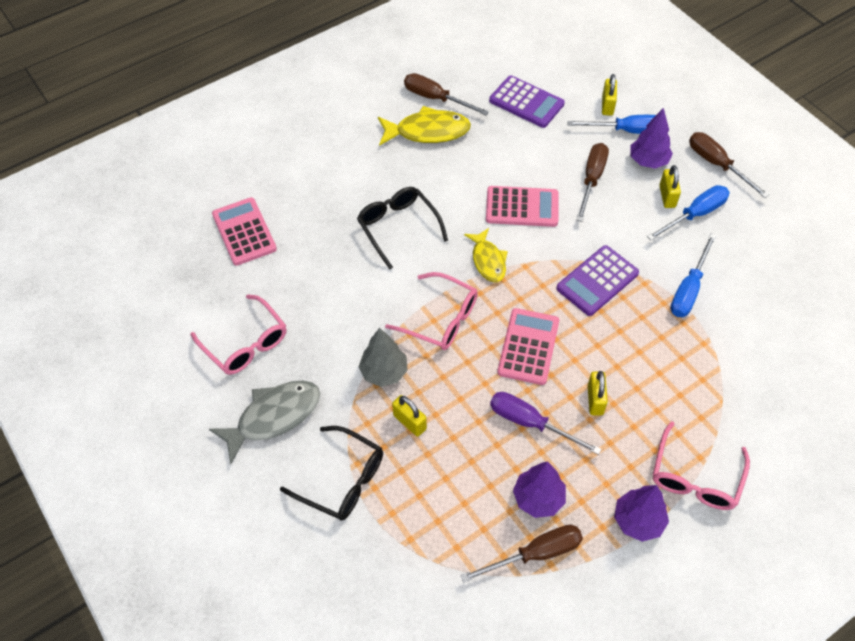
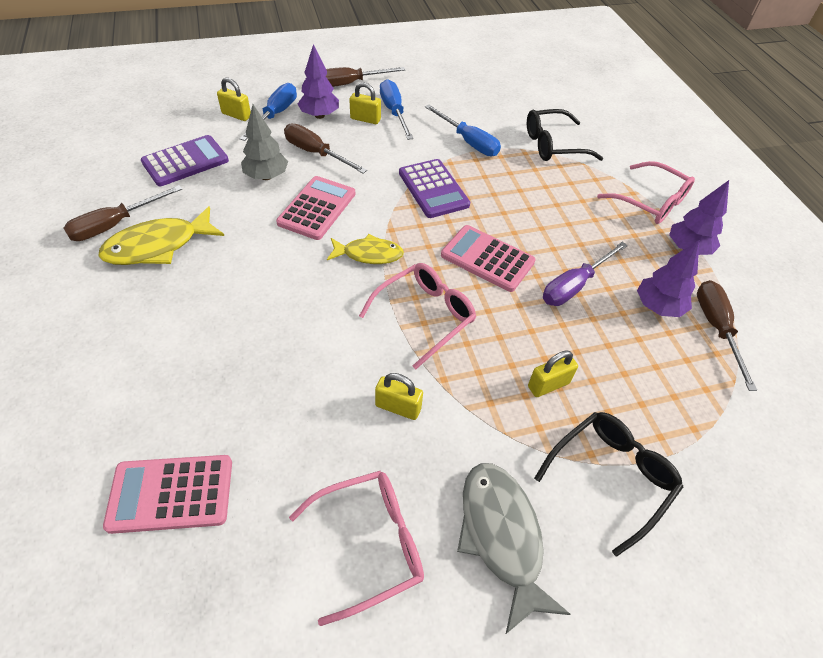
camera: 75 degrees left, 5 degrees down
(384, 372) = (475, 390): grey tree -> grey tree (266, 176)
(398, 227) = (278, 315): black glasses -> black glasses (553, 145)
(428, 131) = (158, 246): yellow fish -> yellow fish turned 135 degrees counterclockwise
(595, 400) = (561, 234): yellow padlock -> yellow padlock (398, 407)

